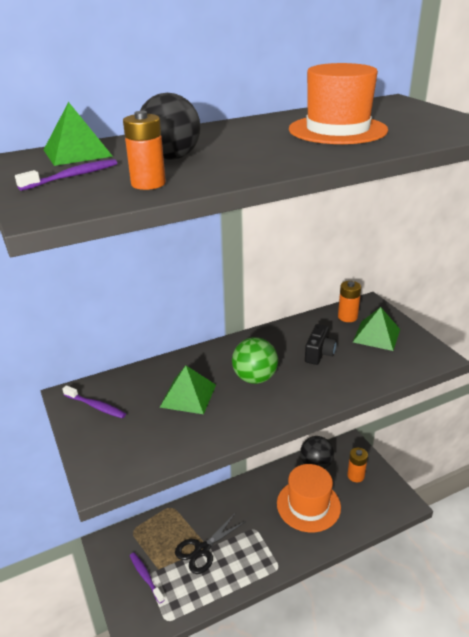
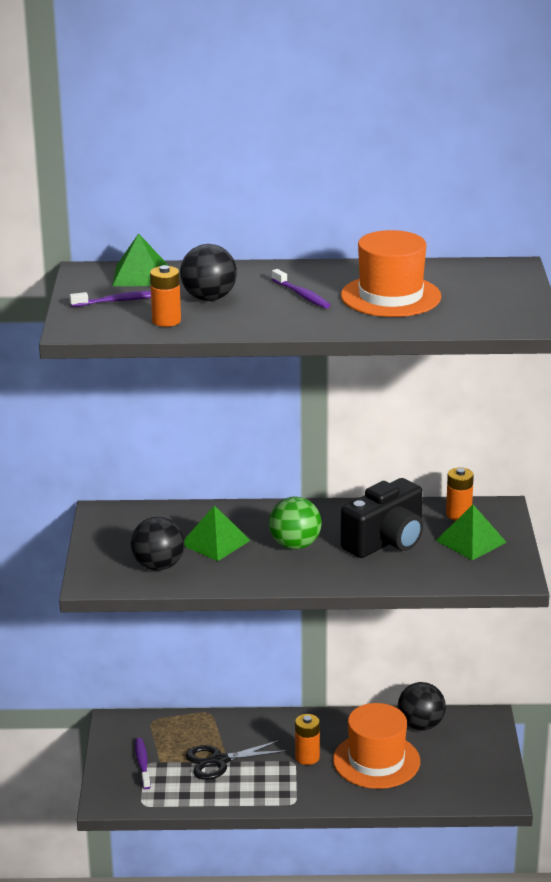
camera: 25 degrees right, 5 degrees down
(96, 406) = (121, 528): purple toothbrush -> purple toothbrush (302, 295)
(155, 437) = (158, 566): none -> black ball
(319, 353) = (386, 541): black camera -> black camera, size x1.83
(355, 476) = (463, 752): orange battery -> orange battery (307, 757)

